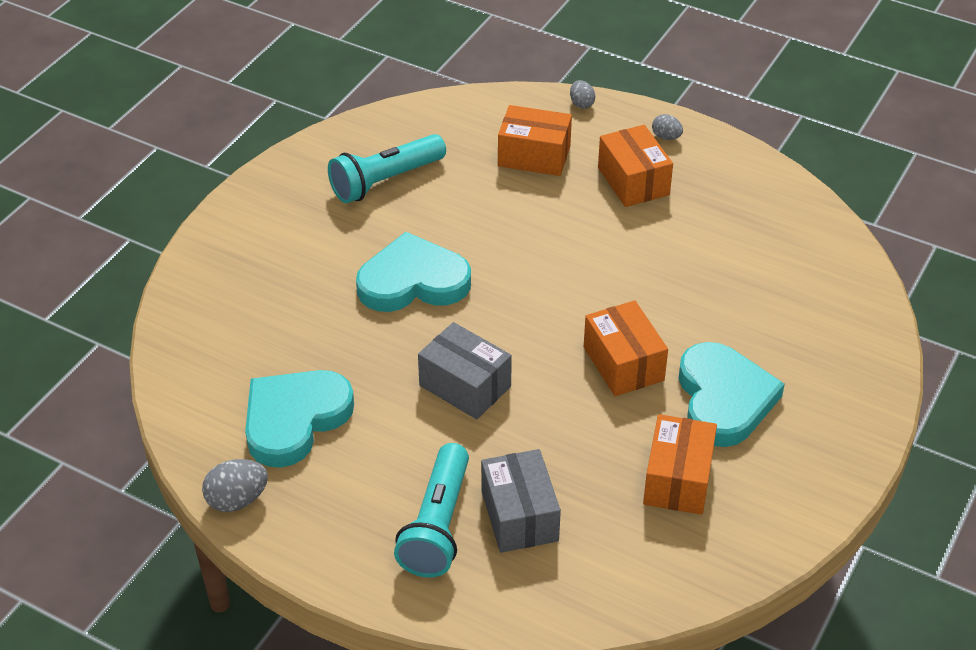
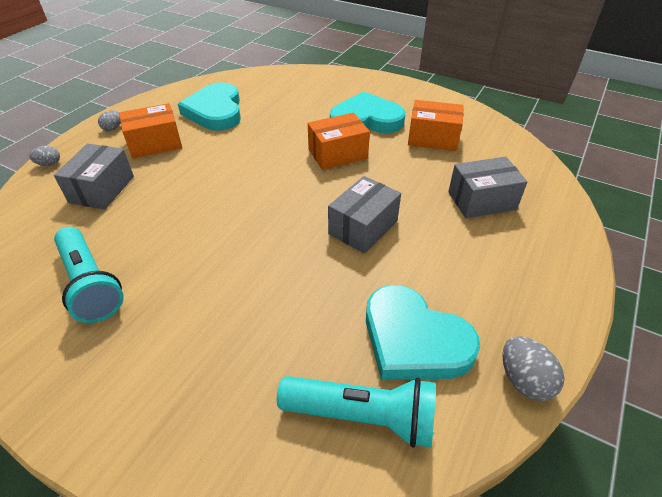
camera: 90 degrees left, 0 degrees up
(413, 281) = (239, 260): turquoise heart -> turquoise heart (215, 111)
(437, 525) = (504, 241): turquoise flashlight -> turquoise flashlight (362, 416)
(534, 156) = (102, 189): orange box -> grey box

